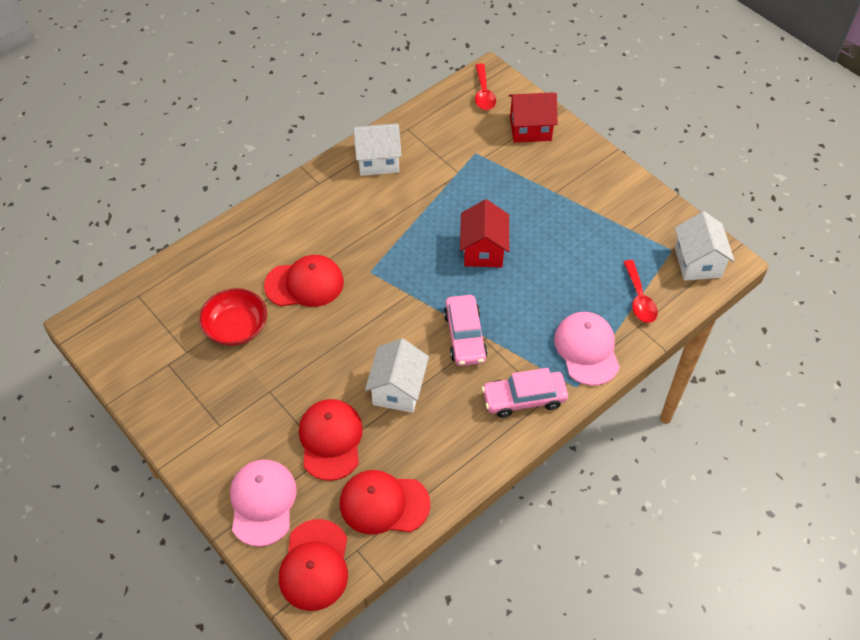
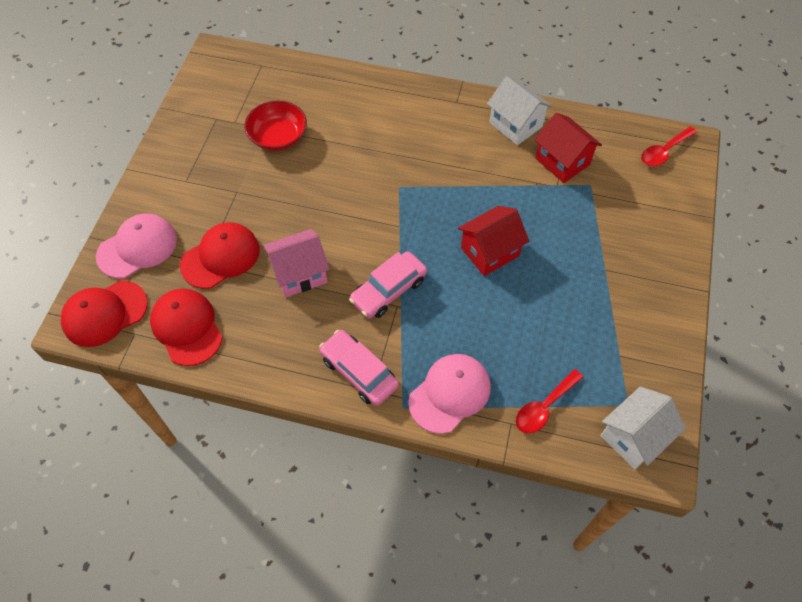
camera: 55 degrees right, 5 degrees up
(304, 284) = (351, 153): red cap -> none
(398, 389) = (299, 274): white house -> pink house
(530, 129) = (659, 209): red house -> red house (562, 161)

